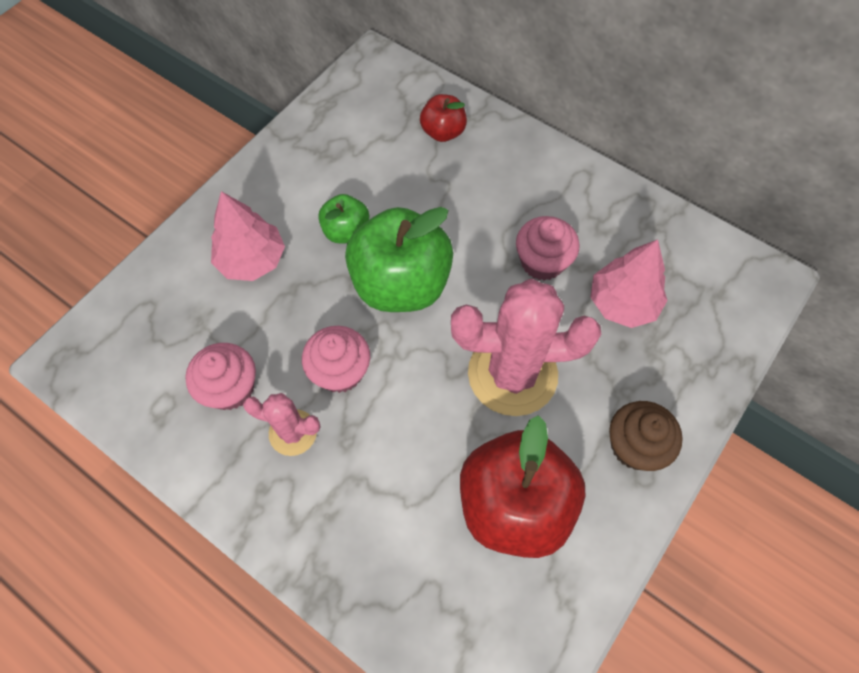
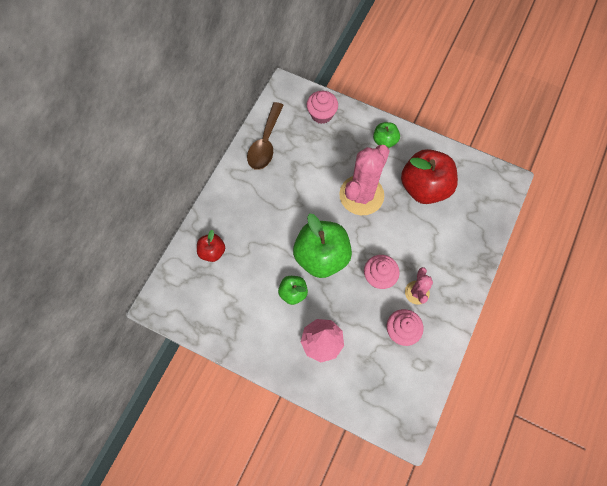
camera: 100 degrees left, 5 degrees up
(512, 374) = (361, 195): pink cactus -> pink cactus turned 45 degrees clockwise
(542, 262) = (294, 188): pink cupcake -> pink cupcake (321, 114)
(622, 303) = (311, 149): pink tree -> none
(634, 446) = (385, 141): brown cupcake -> green apple
(641, 229) = (265, 143): none -> brown spoon

